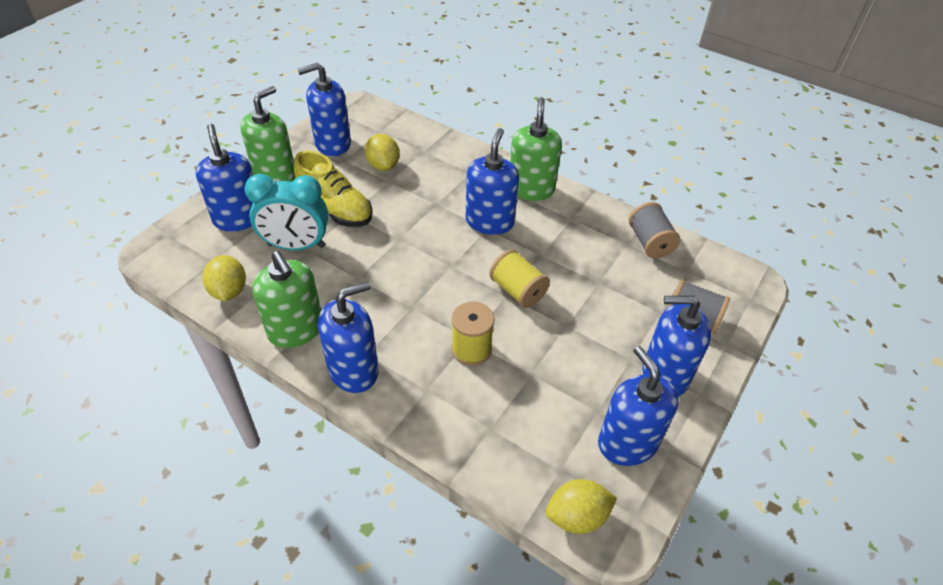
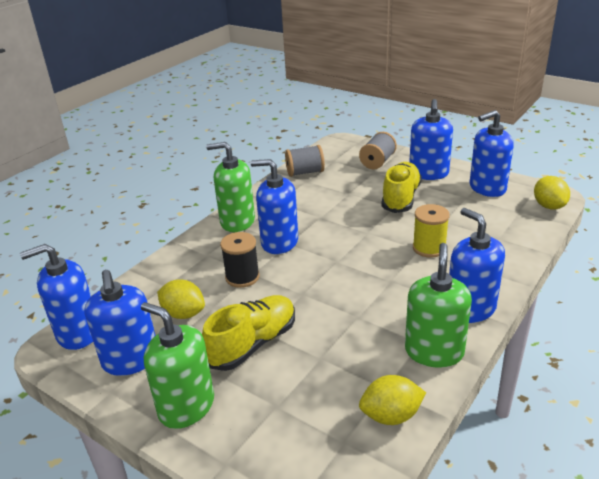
camera: 85 degrees left, 15 degrees down
(238, 218) = (266, 431): blue soap dispenser -> blue soap dispenser (78, 333)
(296, 246) = (314, 368): turquoise clock -> none
(296, 330) = (434, 352): green soap dispenser -> green soap dispenser turned 45 degrees counterclockwise
(383, 165) = (183, 313): yellow lemon -> yellow lemon turned 45 degrees clockwise
(431, 197) = (242, 277): none -> black spool
(517, 290) = (362, 228): yellow spool -> none
(590, 334) = (401, 198): none -> yellow shoe

